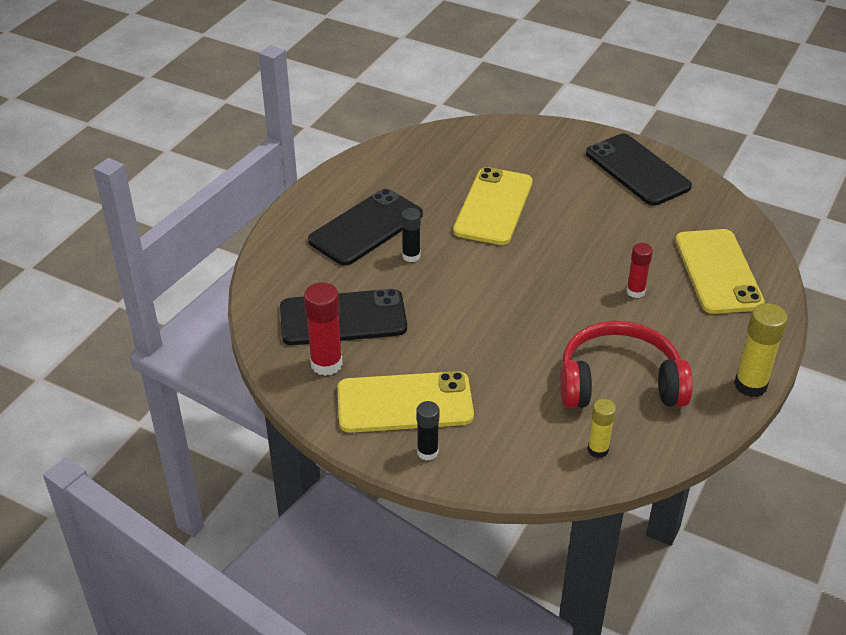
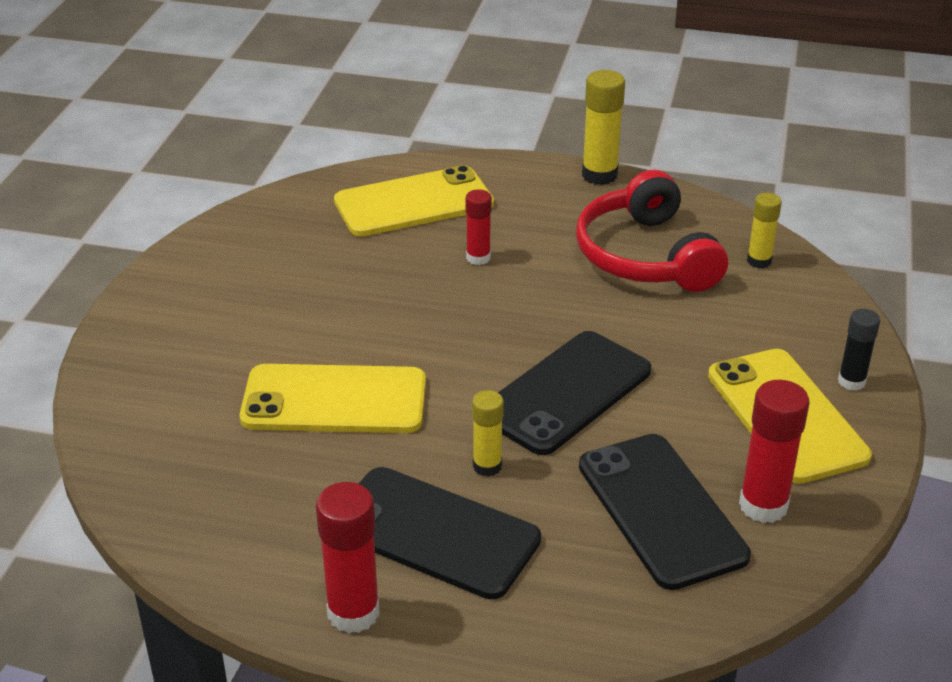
camera: 105 degrees left, 5 degrees down
(323, 193) = (353, 613): none -> red glue stick
(411, 256) = (487, 466): black glue stick -> yellow glue stick
(637, 170) = (207, 277): black phone -> black phone (566, 393)

